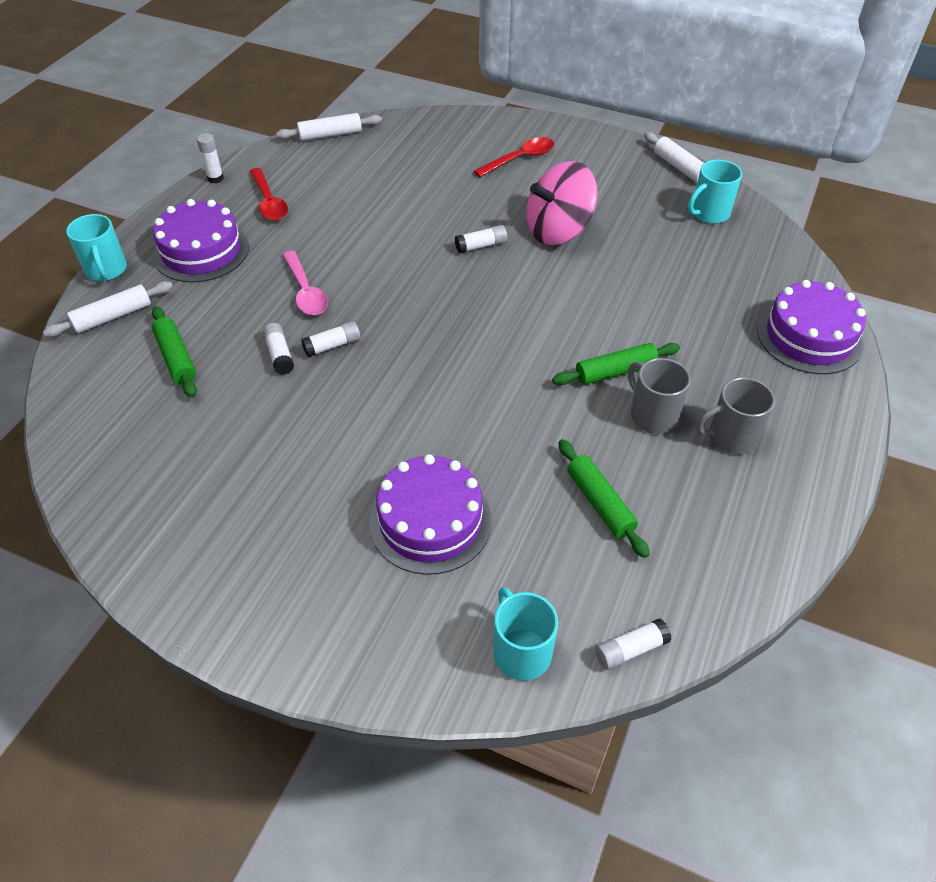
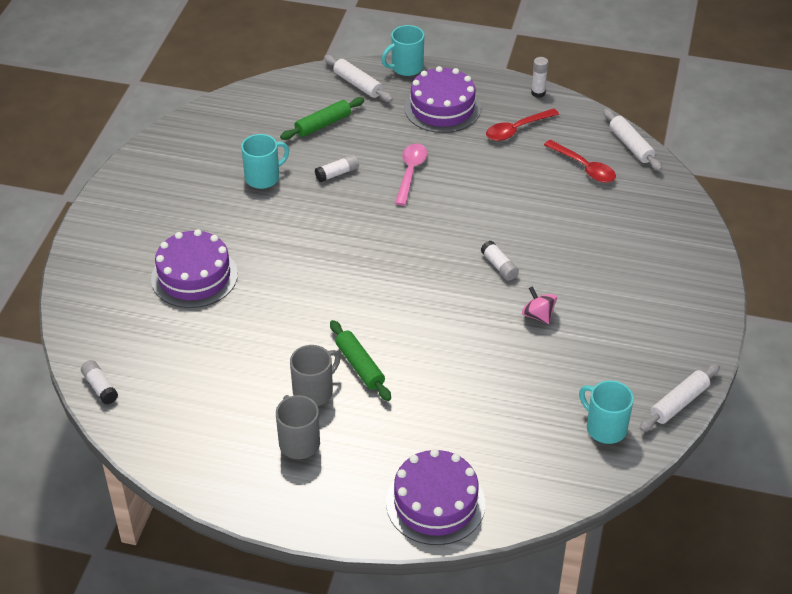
camera: 80 degrees right, 5 degrees down
(305, 291) = (410, 173): pink spoon -> pink spoon turned 135 degrees clockwise
(332, 345) = (353, 199): white glue stick -> none
(520, 159) = (644, 278): red spoon -> red spoon (584, 167)
(521, 651) = (96, 333): turquoise mug -> turquoise mug (263, 177)
(558, 230) = (538, 315): pink spinning top -> pink spinning top, size x0.48
(600, 503) = (220, 364): green rolling pin -> none

